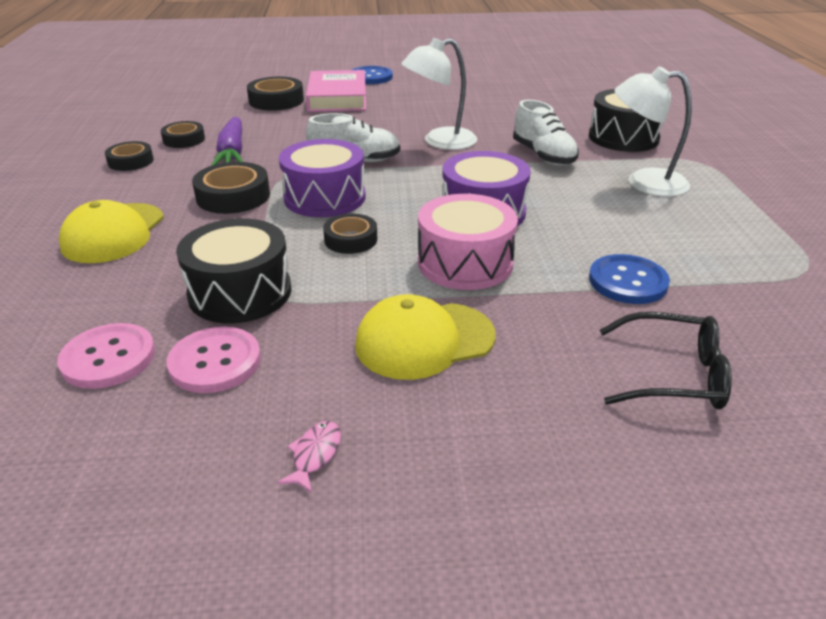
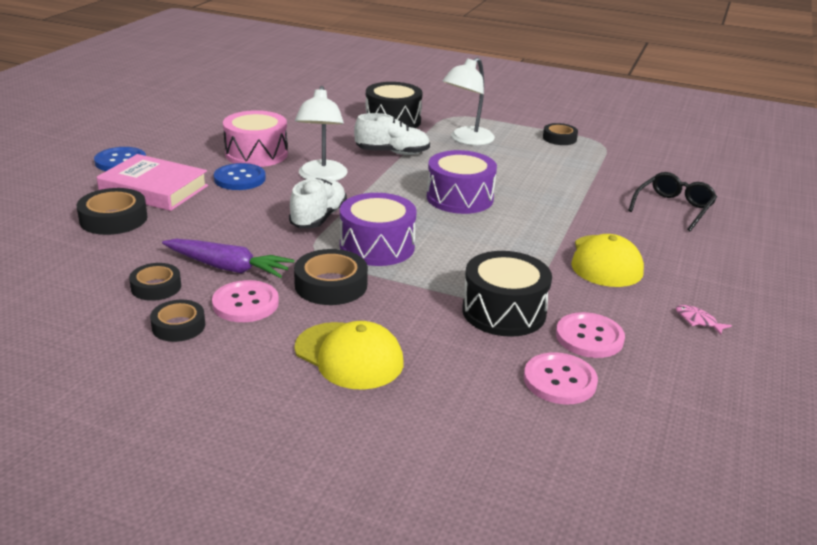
camera: 65 degrees left, 5 degrees down
(178, 173) = (245, 303): none -> pink button
(351, 239) = (459, 253): black tape -> black tape (559, 138)
(465, 263) = (525, 224): pink drum -> pink drum (256, 154)
(627, 281) = (581, 187): blue button -> blue button (239, 179)

